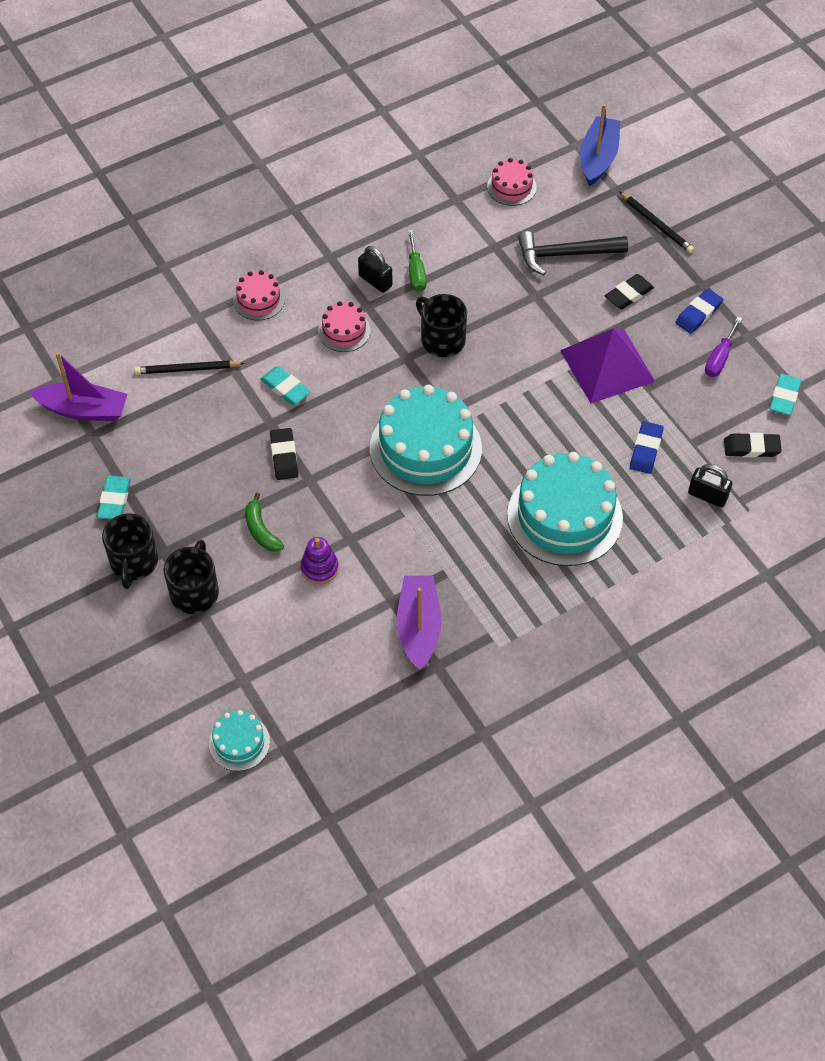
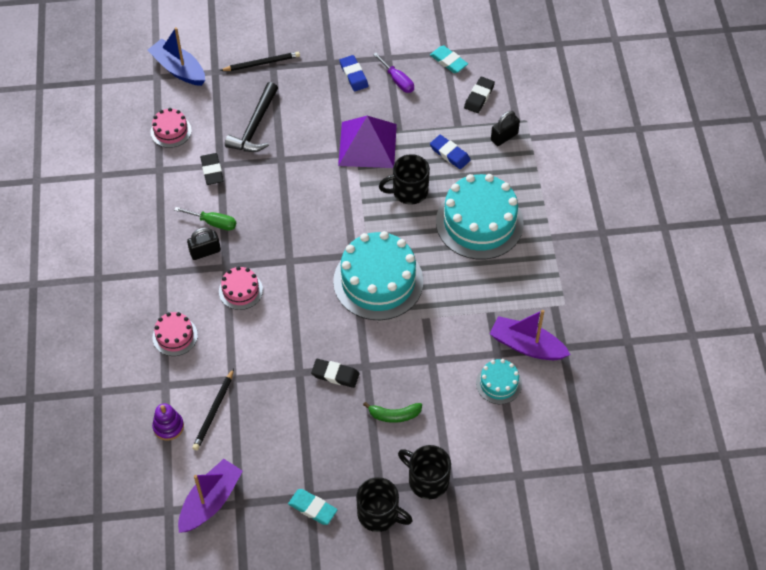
camera: 65 degrees left, 0 degrees up
(239, 742) = (570, 496): turquoise cake -> turquoise cake (498, 383)
(285, 388) = (272, 350): turquoise eraser -> none
(319, 568) = (447, 389): purple stacking toy -> purple stacking toy (168, 426)
(442, 340) = (286, 232): black mug -> black mug (408, 191)
(628, 294) = (313, 106): black eraser -> black eraser (212, 171)

